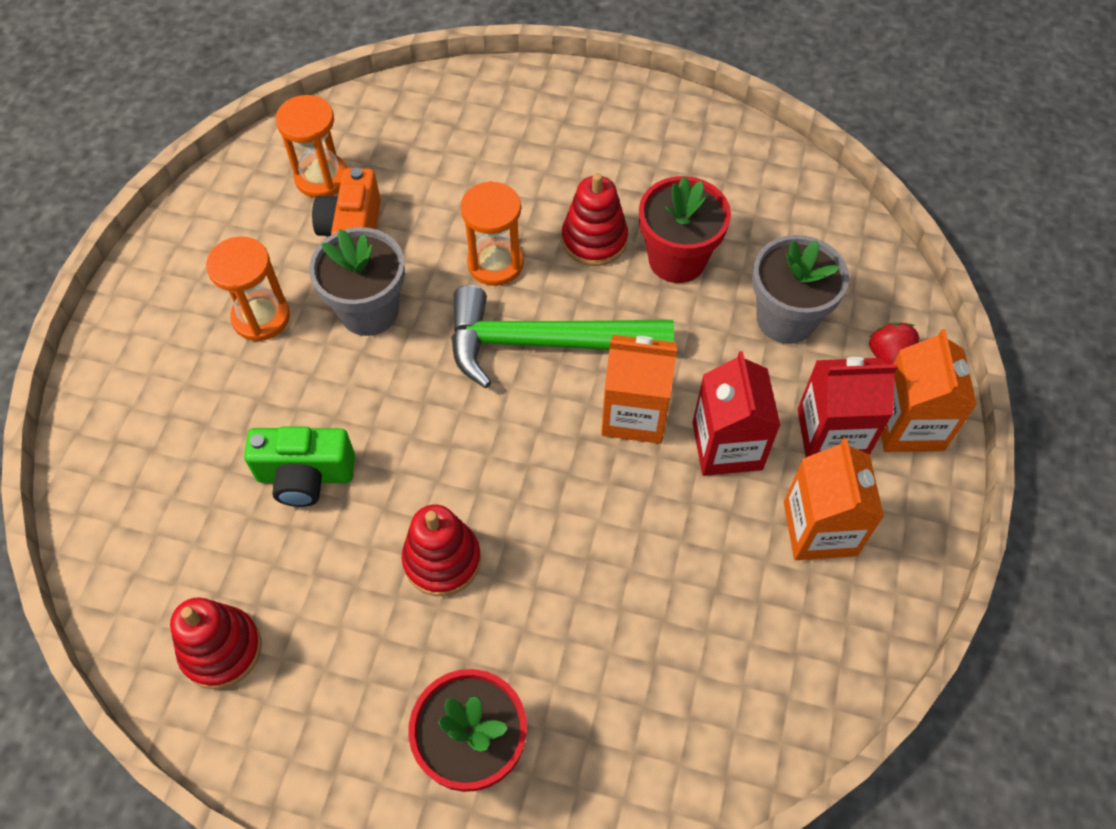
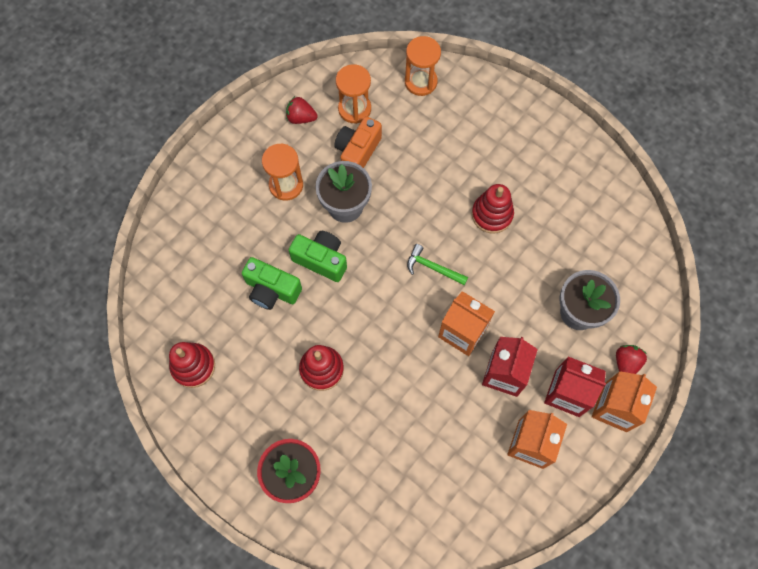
camera: 25 degrees right, 10 degrees up
(243, 218) = (301, 118): none -> red strawberry
(366, 400) = (321, 260): none -> green camera
(495, 263) = (428, 206): orange hourglass -> orange hourglass (420, 82)
(544, 343) = (433, 267): green hammer -> green hammer, size x0.47
(677, 259) = (534, 247): red flower pot -> none

